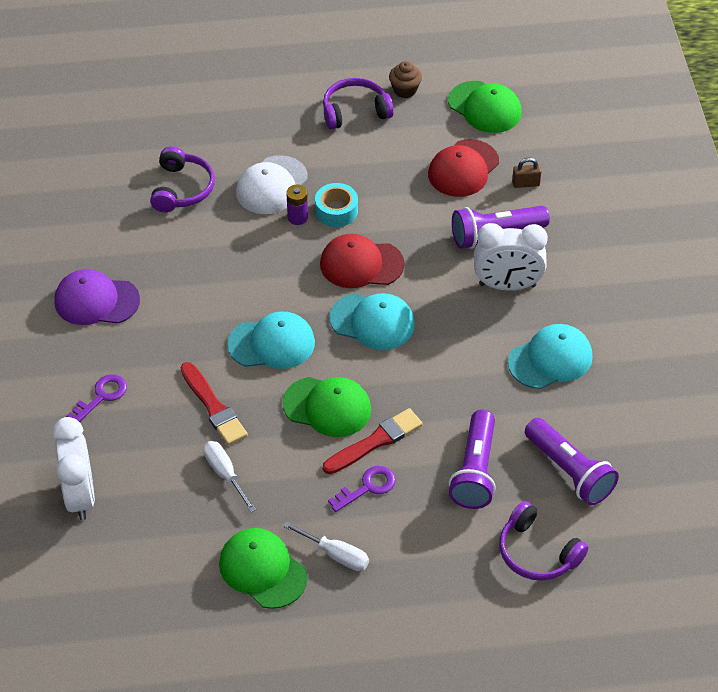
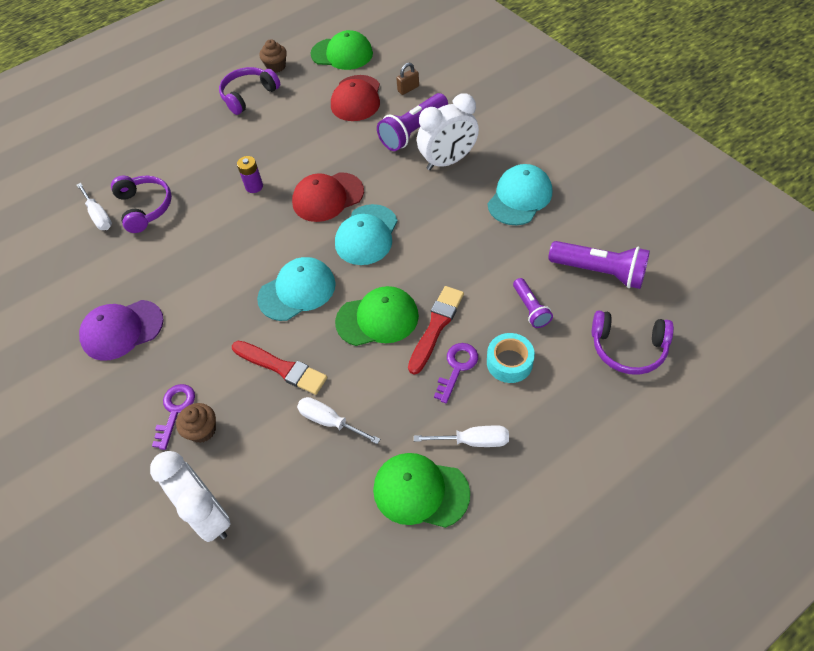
camera: 25 degrees left, 5 degrees up
(114, 425) = (202, 430): none -> brown cupcake
(135, 176) = (99, 216): none -> white screwdriver
(271, 185) = (218, 173): white cap -> none
(336, 211) = (281, 168): turquoise tape -> turquoise tape (509, 362)
(372, 321) = (366, 235): turquoise cap -> turquoise cap turned 120 degrees clockwise
(475, 471) = (530, 308): purple flashlight -> purple flashlight, size x0.57

